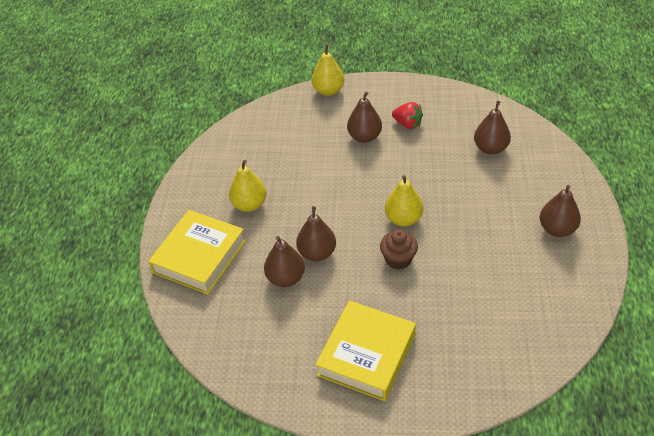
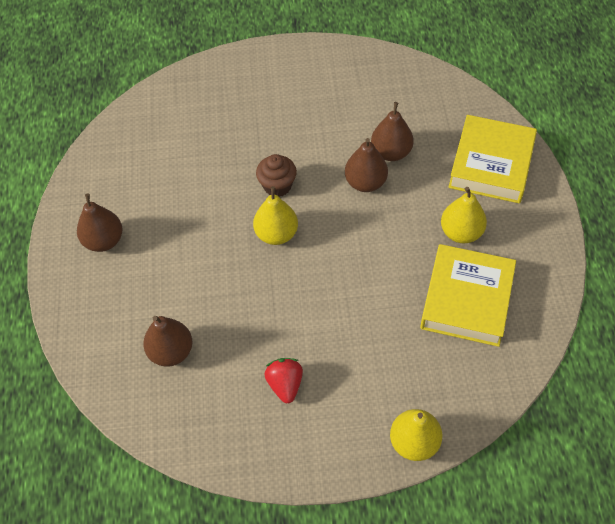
camera: 170 degrees right, 10 degrees up
(364, 137) = (342, 354): brown pear -> none
(367, 355) = (296, 93): yellow book -> yellow book (466, 299)
(407, 124) = (285, 385): red strawberry -> red strawberry turned 60 degrees clockwise

